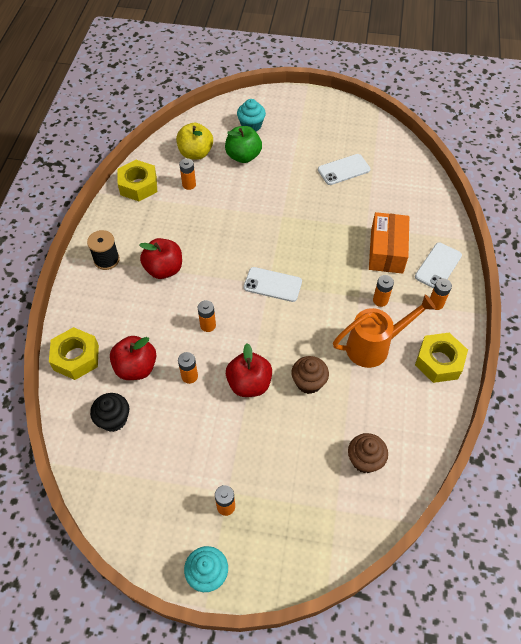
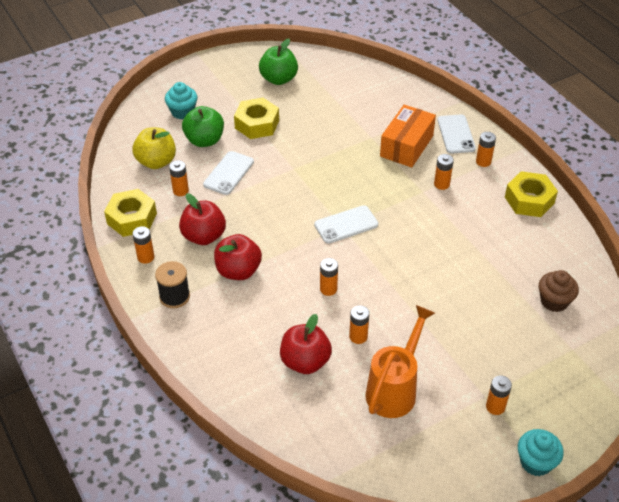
camera: 40 degrees left, 10 degrees down
(76, 357) = (241, 391): yellow nut -> yellow nut (257, 124)
(113, 419) = (333, 413): black cupcake -> none
(118, 219) = (146, 257): none -> orange battery
(249, 384) = (412, 309): red apple -> red apple (204, 236)
(308, 382) = (455, 277): brown cupcake -> none
(343, 170) = (304, 104): white phone -> white phone (228, 173)
(346, 138) = (278, 79): none -> green apple
(374, 346) = (473, 219): orange watering can -> orange watering can (394, 389)
(386, 251) = (406, 146): orange box -> orange box turned 60 degrees clockwise

